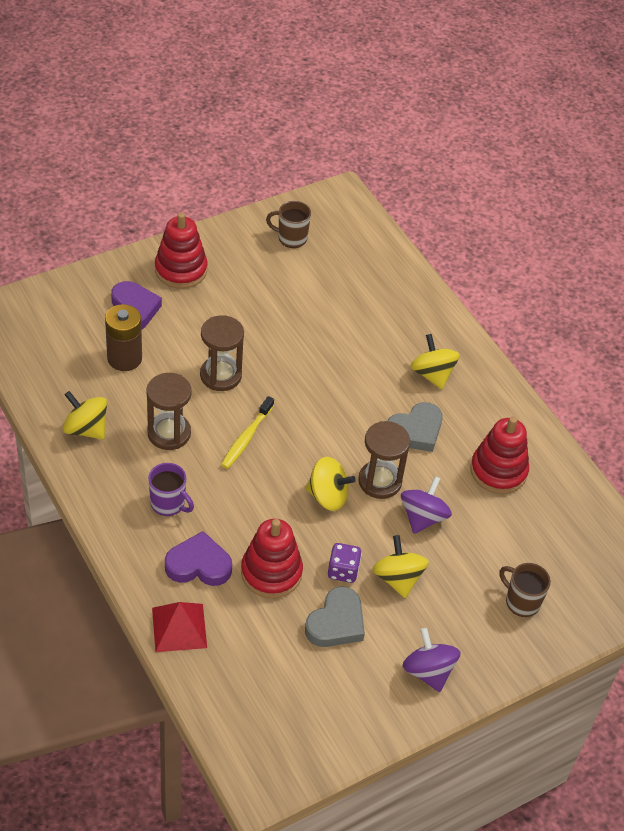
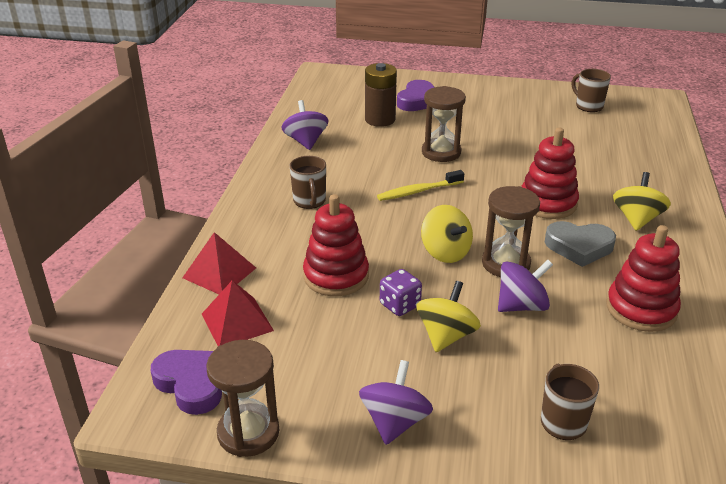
camera: 45 degrees right, 15 degrees down
(86, 429) = (305, 141): yellow spinning top -> purple spinning top
(168, 504) = (309, 201): purple mug -> brown mug
(169, 433) = (361, 166): brown hourglass -> brown hourglass (248, 433)
(181, 270) = (478, 94): red stacking toy -> red stacking toy (547, 203)
(199, 565) = (285, 244): purple heart -> purple heart (192, 384)
(244, 664) = (237, 322): none -> red pyramid
(336, 622) = (350, 336): grey heart -> none

